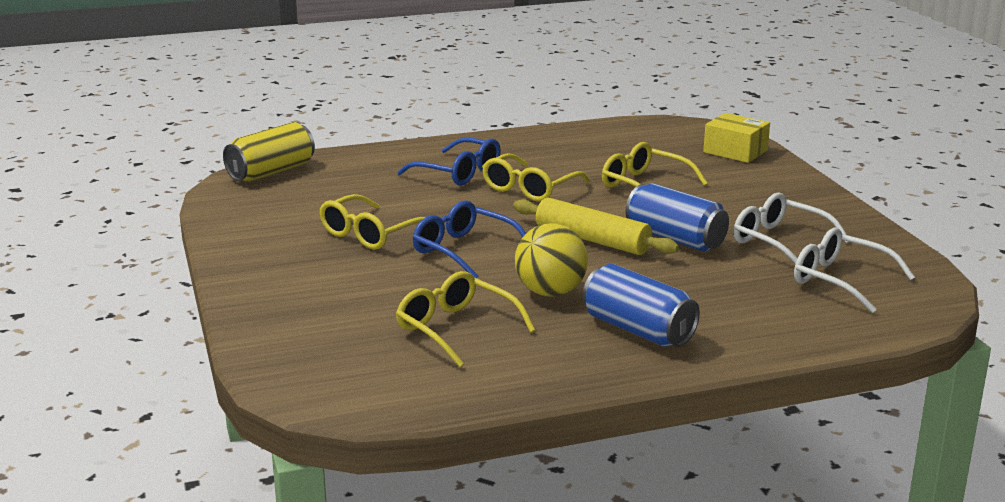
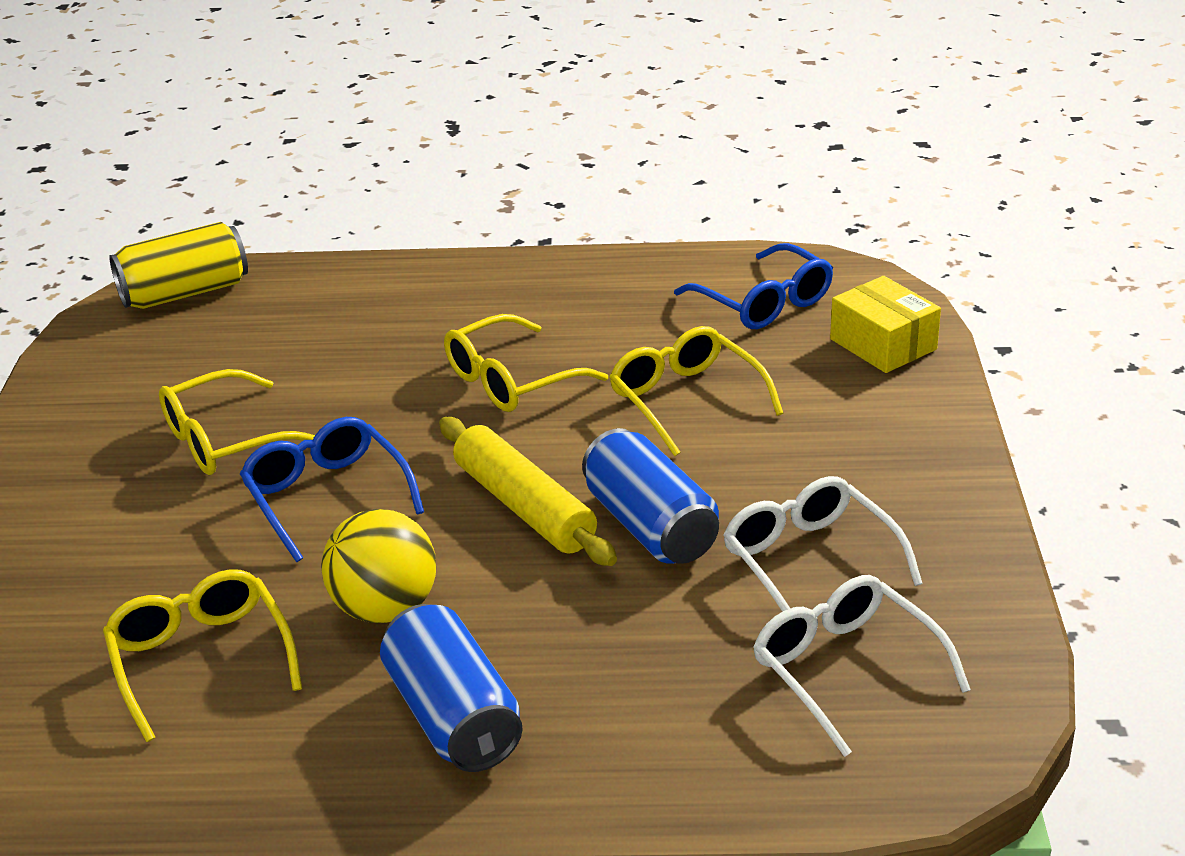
camera: 20 degrees right, 10 degrees up
(458, 173) = (434, 331): blue glasses -> blue glasses (764, 303)

